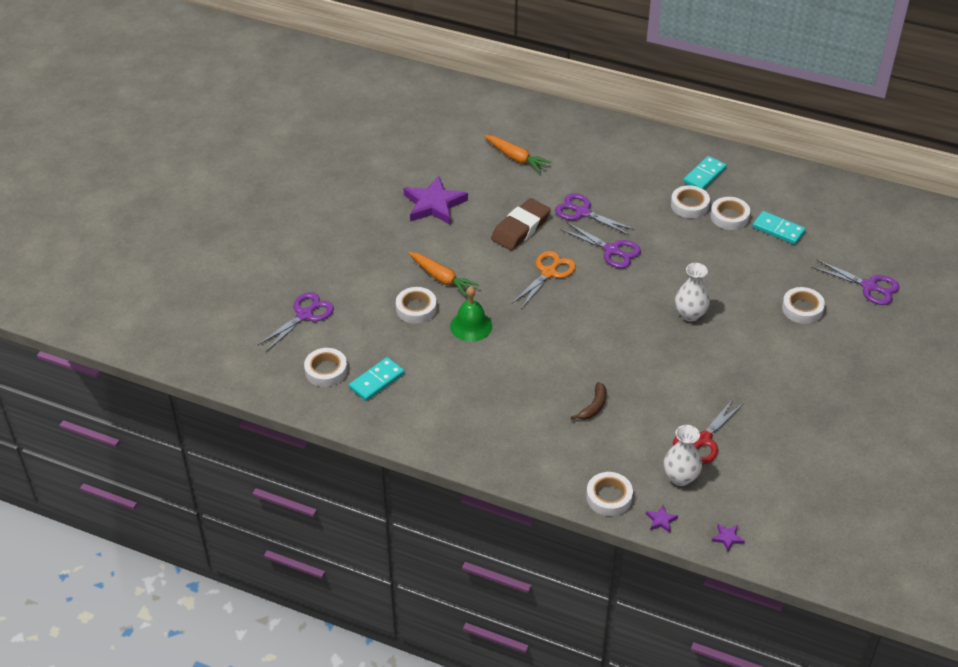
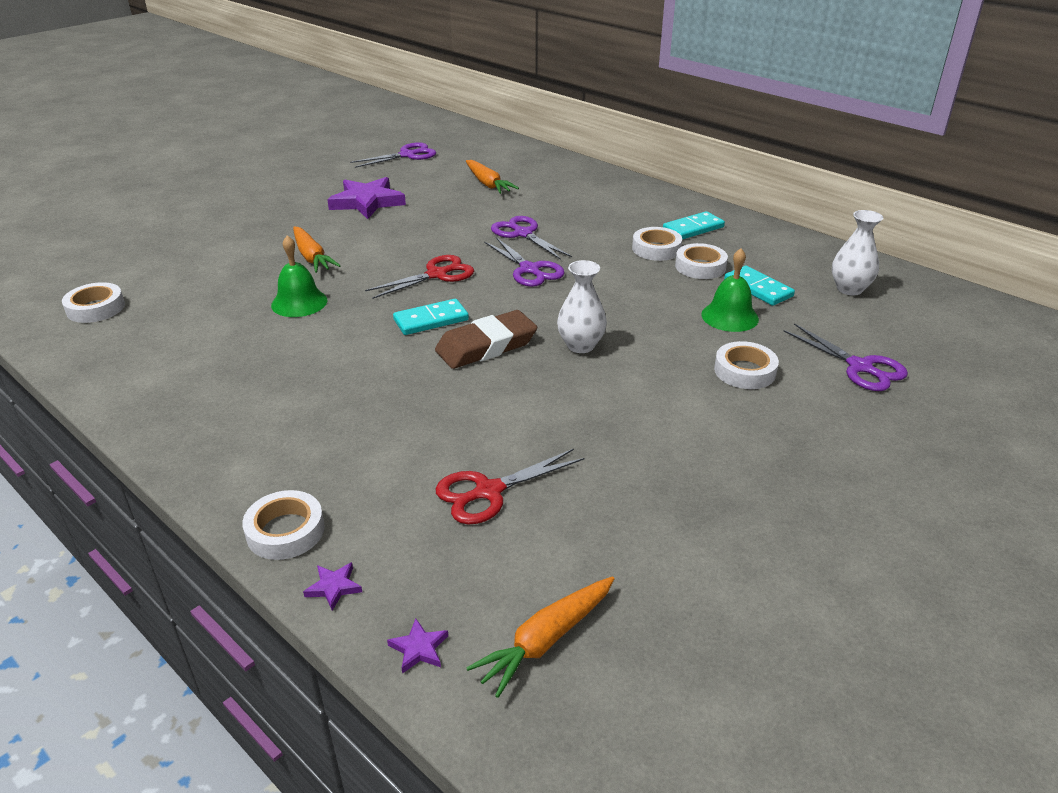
camera: 20 degrees right, 10 degrees down
(305, 315) = (135, 259): purple scissors -> purple scissors (407, 155)
(377, 381) = (137, 329): turquoise domino -> turquoise domino (431, 320)
(416, 308) = (256, 276): white tape -> none
(520, 228) = (440, 234): brown eraser -> brown eraser (486, 346)
(549, 273) = (437, 274): orange scissors -> red scissors
(593, 406) = (368, 414): brown banana -> none
(680, 477) = (415, 533): white vase -> white vase (849, 289)
(771, 262) = (729, 316): none -> green bell
(785, 515) = (546, 640): none -> orange carrot

